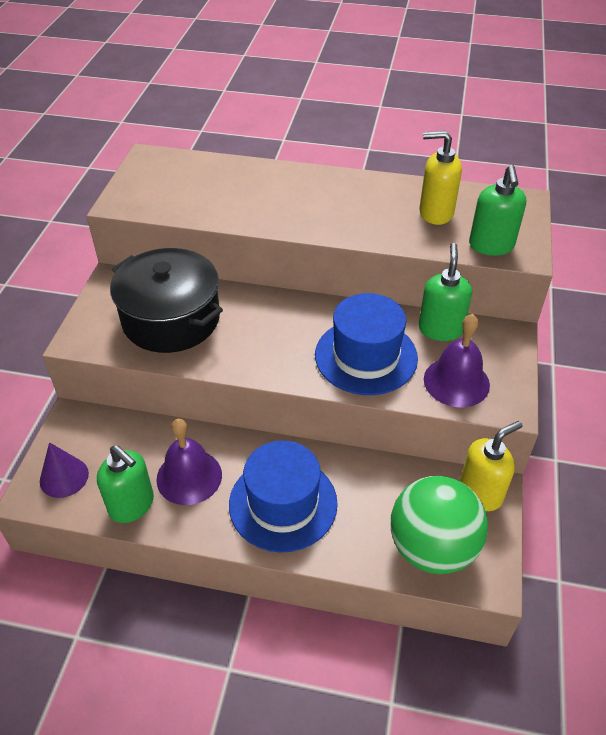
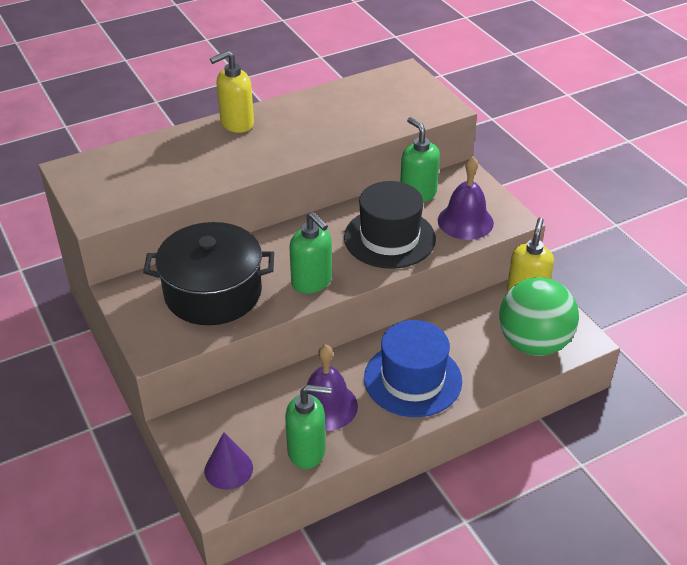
camera: 40 degrees left, 5 degrees down
(366, 356) = (389, 238): blue hat -> black hat
(435, 213) = (356, 107): yellow soap dispenser -> yellow soap dispenser (236, 123)
(491, 246) = (419, 112): green soap dispenser -> green soap dispenser (312, 282)

